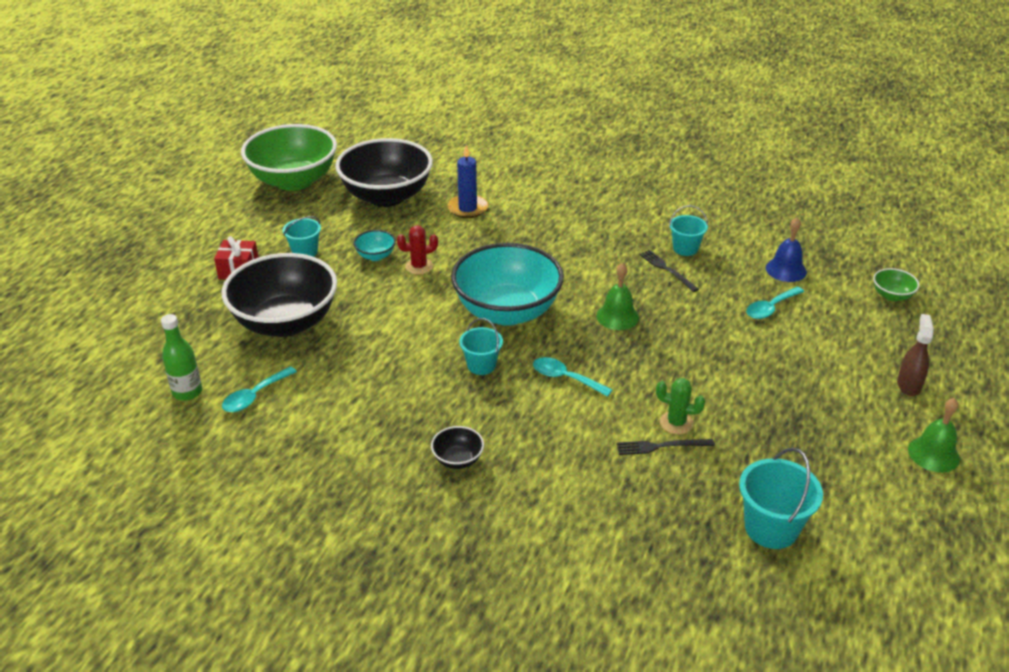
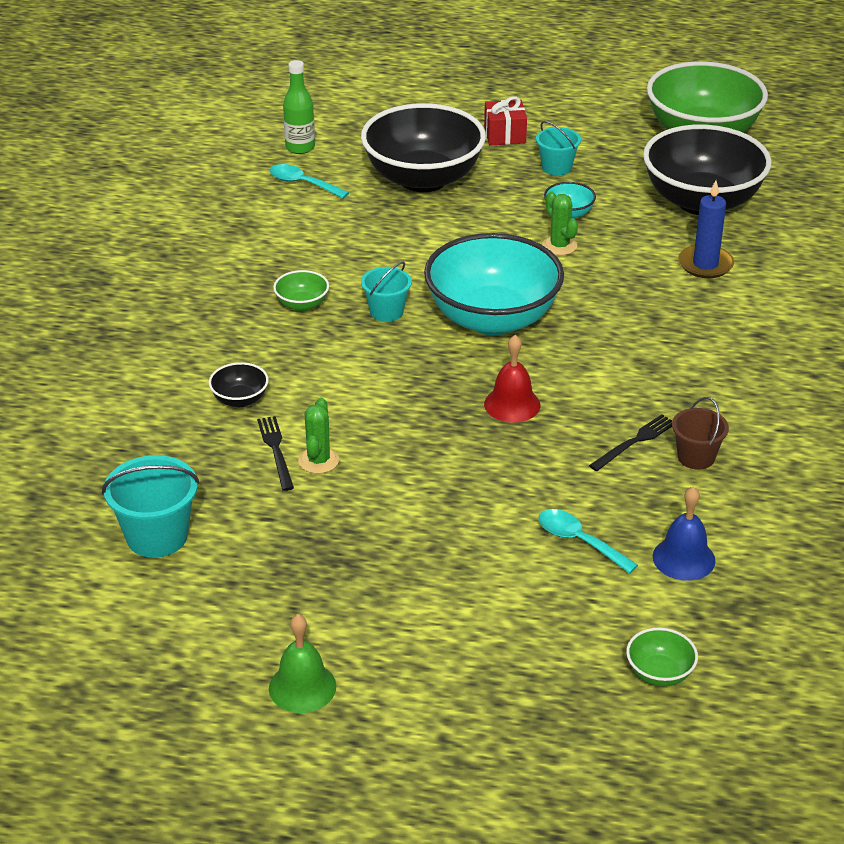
camera: 80 degrees right, 0 degrees up
(419, 266) = (559, 246): red cactus -> green cactus
(456, 413) = (302, 305): none -> green bowl
(458, 460) = (232, 314): black bowl -> black bowl (240, 400)
(565, 378) = (379, 373): turquoise spoon -> none
(617, 316) = (512, 404): green bell -> red bell
(685, 248) = (696, 457): turquoise bucket -> brown bucket
(908, 385) = (442, 674): brown spray bottle -> none

